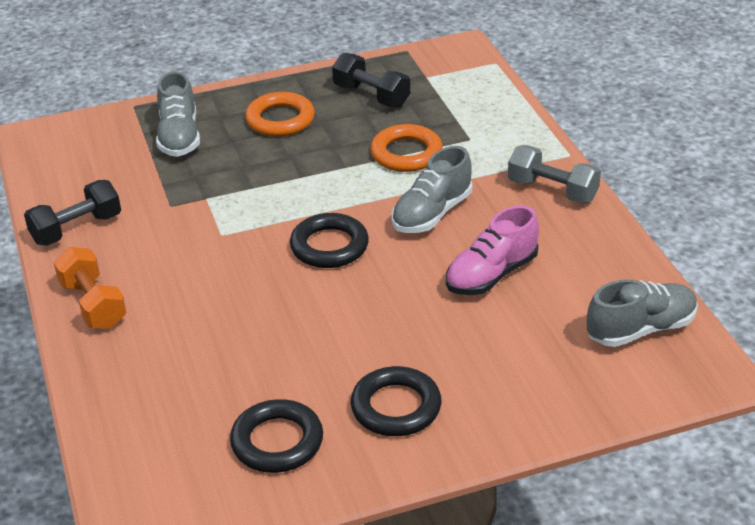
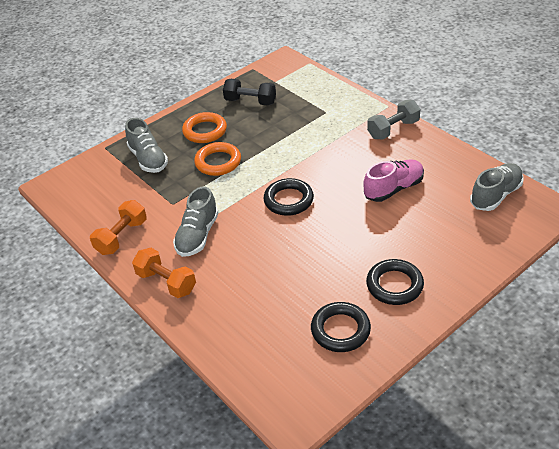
camera: 20 degrees left, 5 degrees up
(76, 229) = (121, 237): black dumbbell -> orange dumbbell
(406, 153) = (295, 131): orange ring -> orange ring (218, 162)
(432, 214) = (335, 163): grey shoe -> grey shoe (197, 235)
(491, 275) = (393, 189): pink shoe -> pink shoe turned 150 degrees counterclockwise
(552, 190) = (393, 129): grey dumbbell -> grey dumbbell turned 45 degrees counterclockwise

